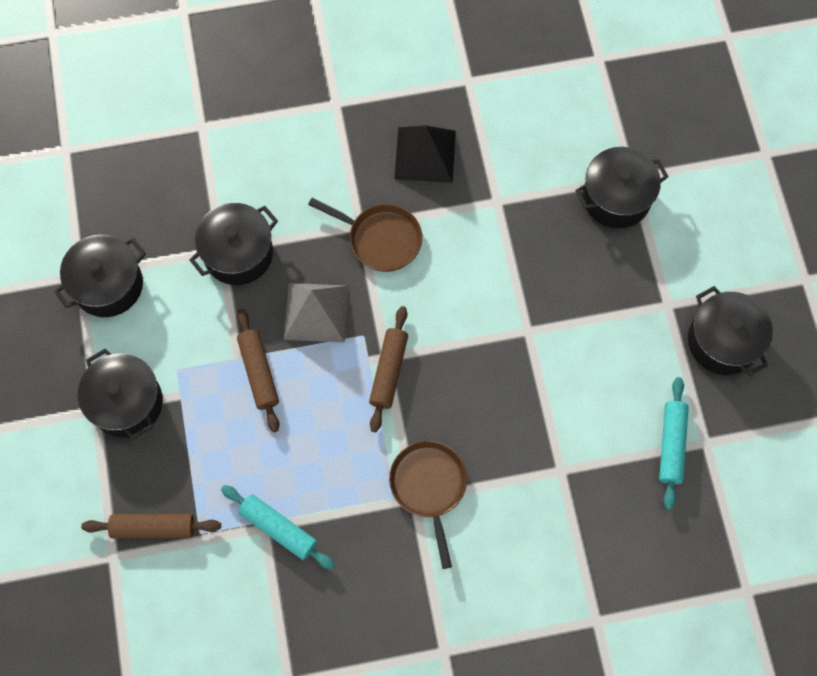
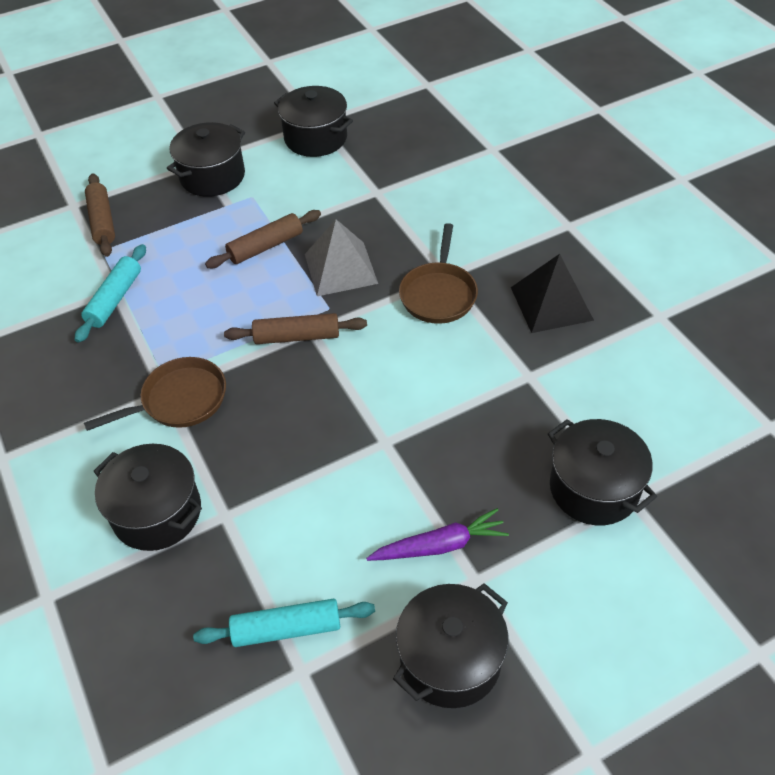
camera: 75 degrees right, 20 degrees down
(238, 253) = (378, 203): black pot -> black pot (157, 512)
(633, 320) = (440, 545): none -> purple carrot

